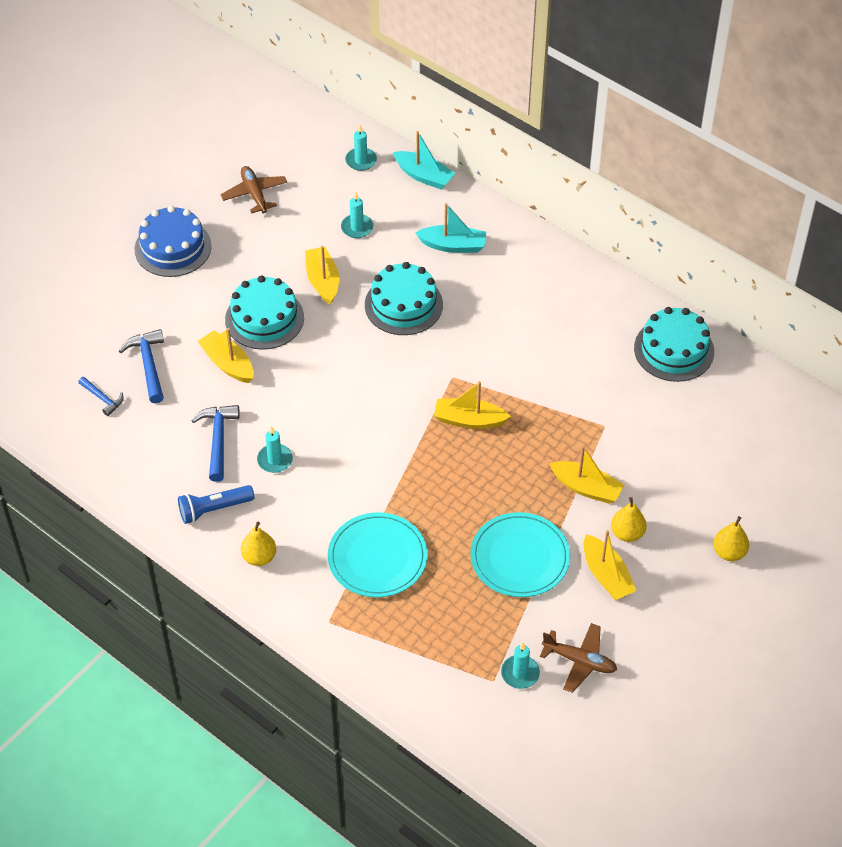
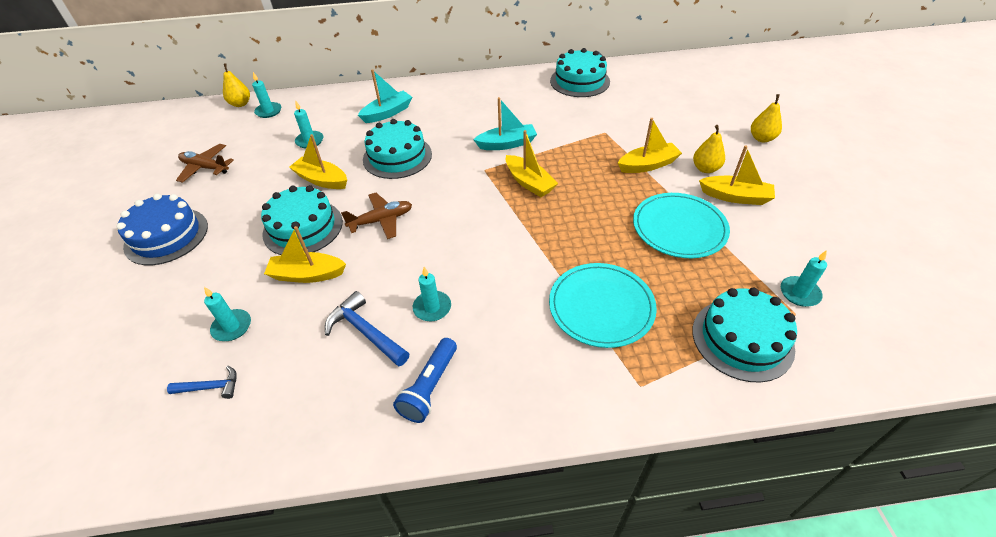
camera: 45 degrees left, 5 degrees down
(148, 365) = (232, 327): blue hammer -> turquoise candle
(259, 557) = (518, 389): yellow pear -> yellow pear (240, 104)
(424, 176) = (322, 96): turquoise boat -> turquoise boat (507, 144)
(431, 659) = (742, 339): none -> turquoise cake
(469, 420) = (529, 182): yellow boat -> yellow boat turned 90 degrees counterclockwise
(579, 661) = (810, 253): brown plane -> brown plane (381, 220)

